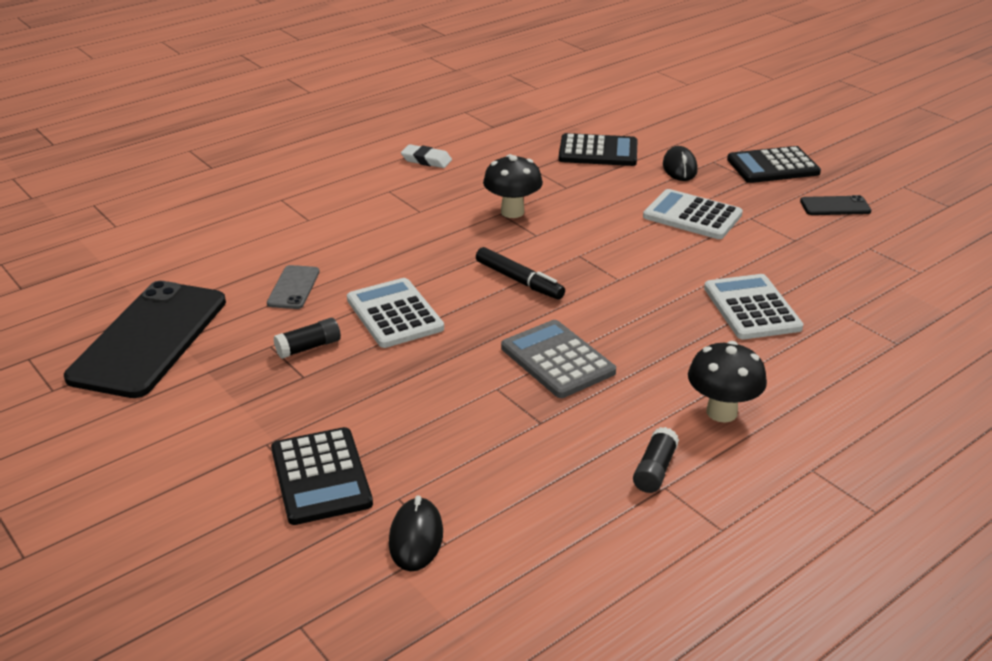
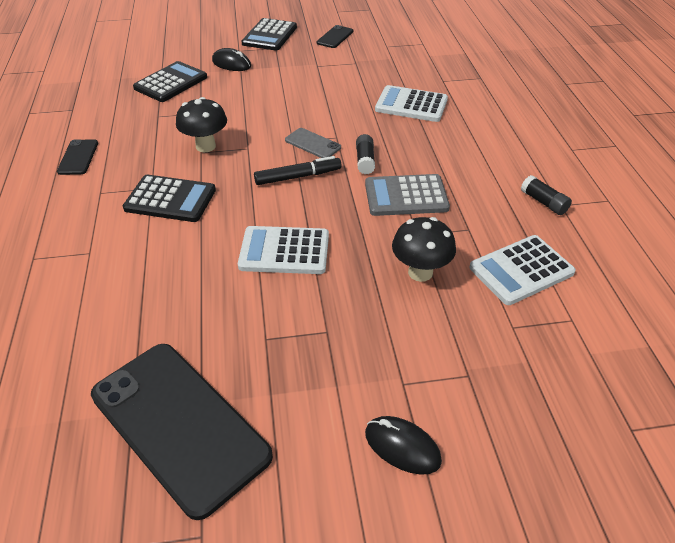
camera: 60 degrees left, 10 degrees up
(294, 287) = (190, 296): grey phone -> grey phone (313, 144)
(308, 347) = (288, 315): black glue stick -> black glue stick (365, 161)
(320, 476) = (465, 362): black calculator -> black calculator (170, 199)
(416, 538) = (561, 332): black mouse -> black mouse (402, 447)
(426, 160) = (78, 157): white eraser -> black phone
(692, 216) = (293, 82): white calculator -> white calculator (521, 270)
(721, 412) = (504, 157): black mushroom -> black mushroom (420, 272)

